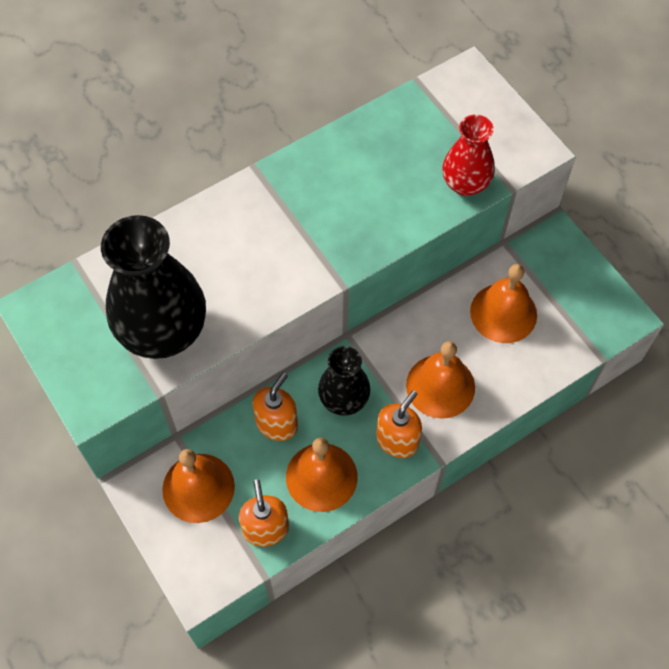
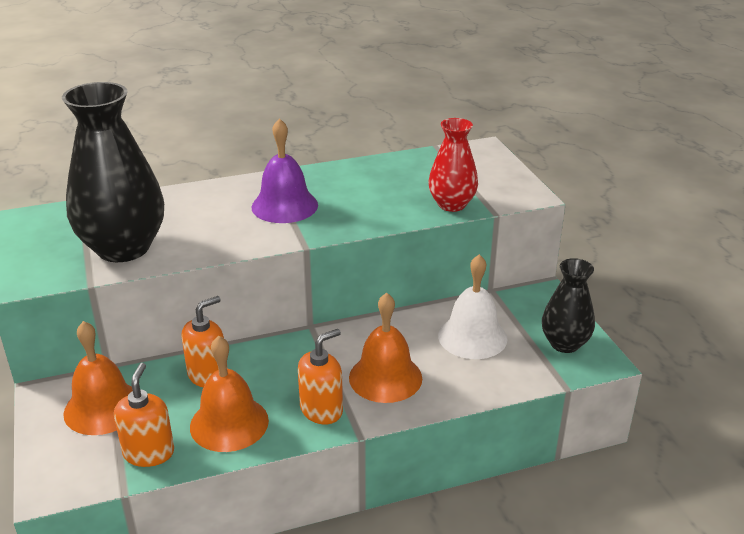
camera: 15 degrees right, 30 degrees down
(297, 224) = (284, 206): none -> purple bell
(344, 399) = (283, 370): black vase -> black vase (564, 343)
(503, 313) = (472, 336): orange bell -> white bell

